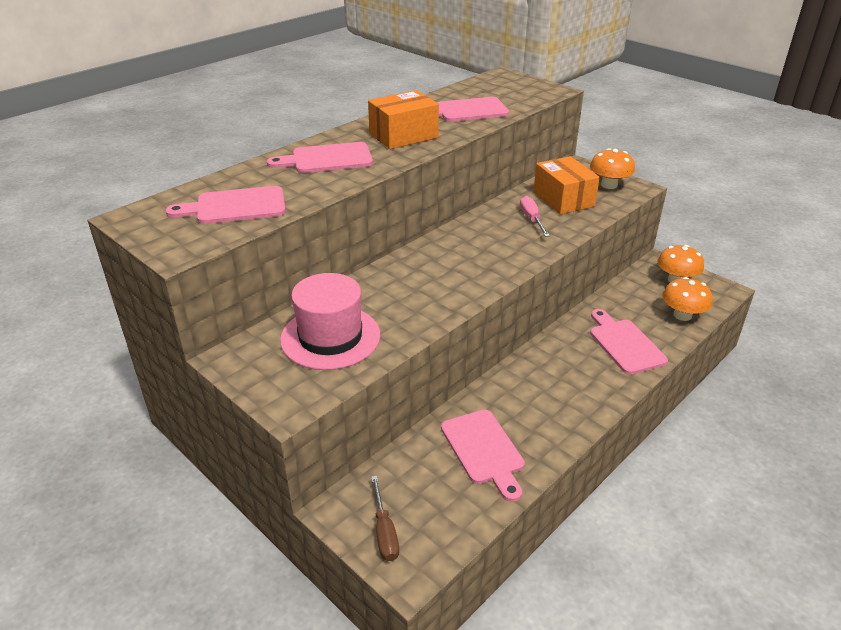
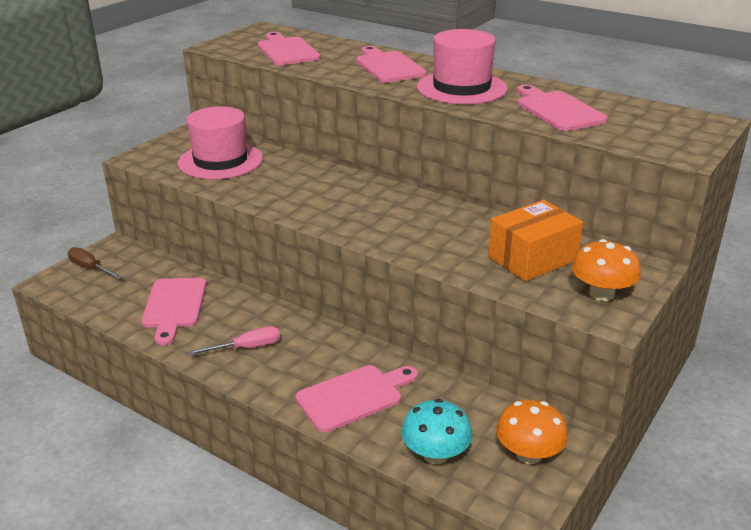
camera: 80 degrees right, 5 degrees down
(384, 532) = (90, 268): brown screwdriver -> brown screwdriver turned 60 degrees clockwise
(403, 136) = (461, 88): orange box -> pink hat
(484, 450) = (174, 306): pink cutting board -> pink cutting board turned 60 degrees counterclockwise
(531, 219) = (465, 238): pink screwdriver -> pink screwdriver (247, 347)
(682, 315) = (435, 454): orange mushroom -> turquoise mushroom

